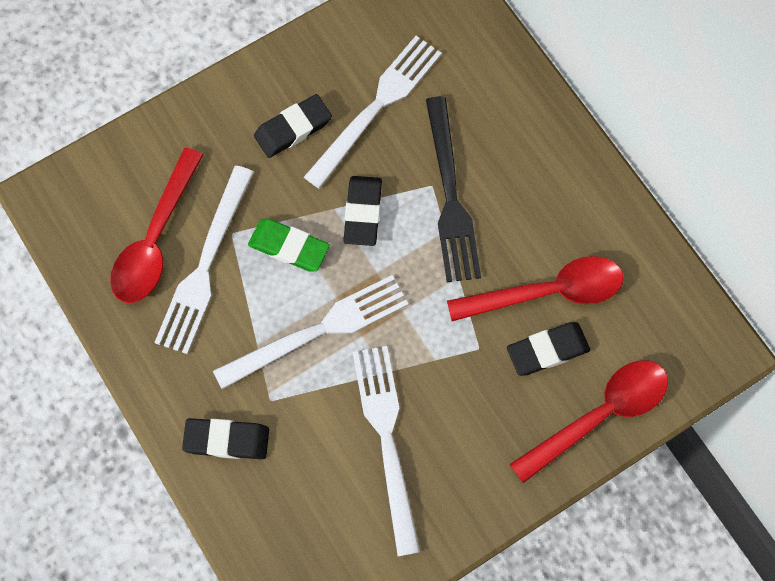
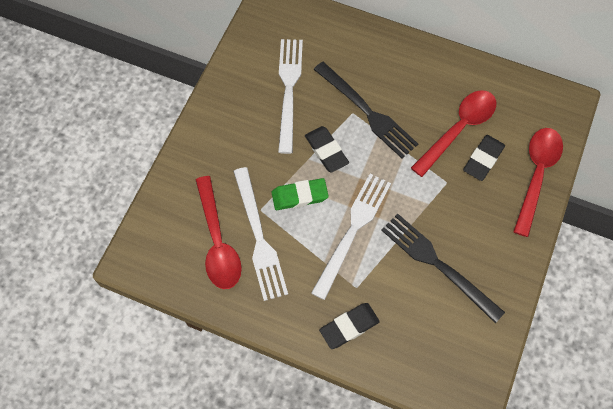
camera: 35 degrees left, 5 degrees down
(293, 128) = (250, 130): black eraser -> none
(387, 439) = (437, 264): white fork -> black fork

